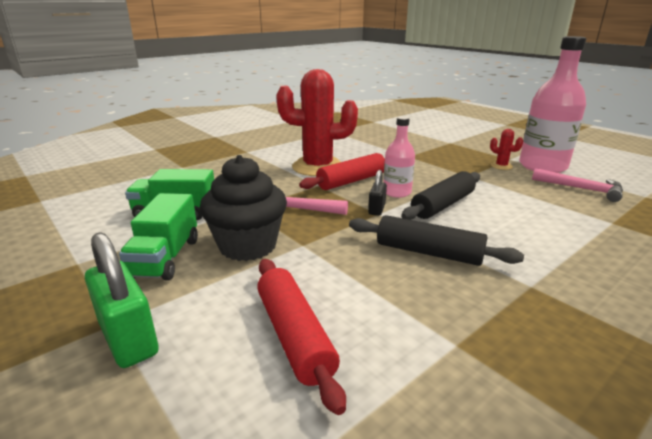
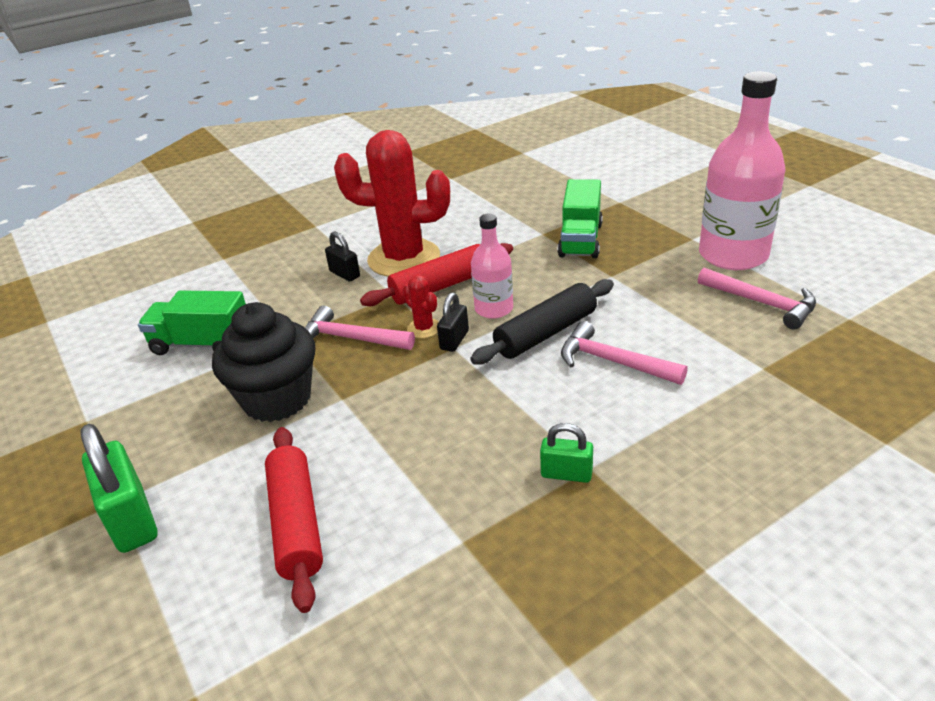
camera: 10 degrees right, 10 degrees up
(166, 258) = (181, 415): green truck -> green truck (580, 240)
(277, 175) = (345, 274): none -> black padlock
(428, 252) = (489, 414): black rolling pin -> none
(501, 166) = (670, 255): red cactus -> red cactus (424, 328)
(503, 220) = (613, 362): none -> pink hammer
(515, 290) = (566, 474): none -> green padlock

